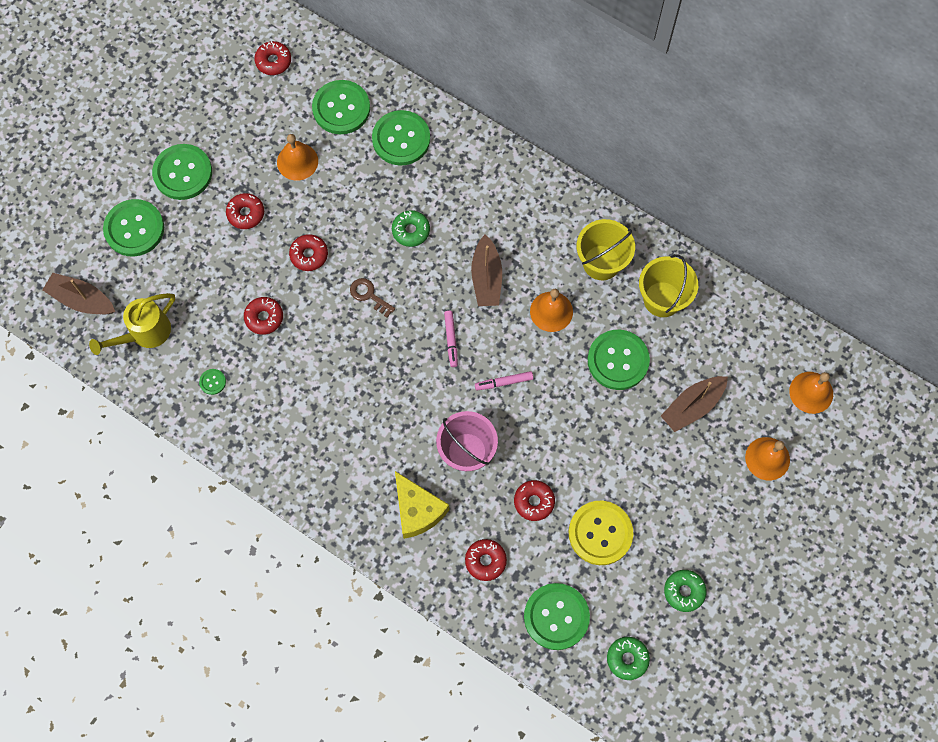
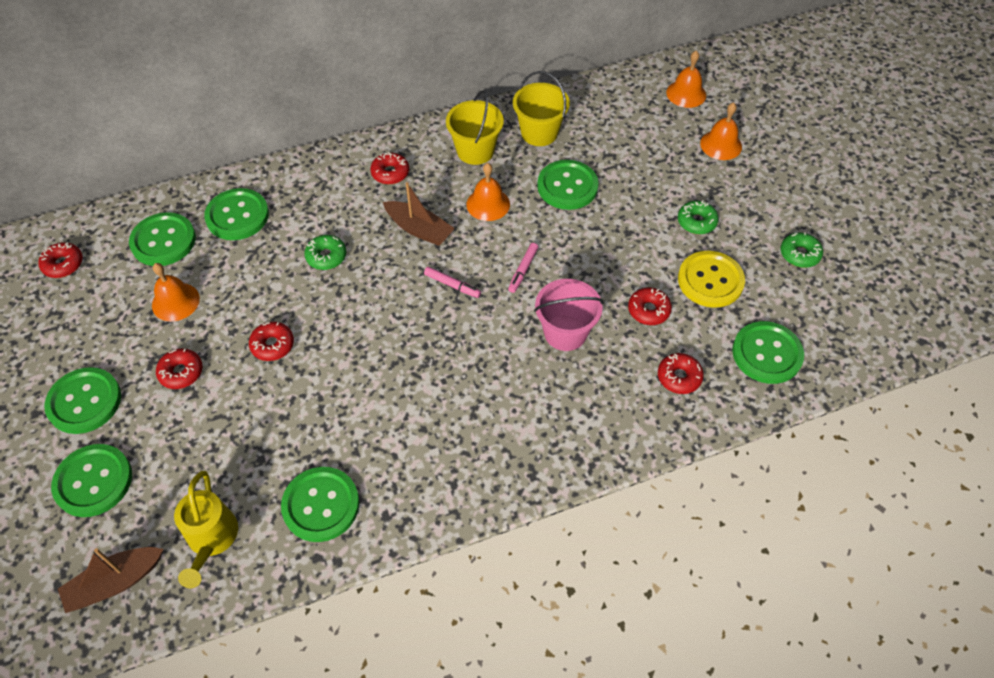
camera: 55 degrees left, 15 degrees down
(212, 382) = (321, 505): green button -> green button, size x2.35
(264, 318) = (298, 418): red donut -> red donut (390, 173)
(369, 295) = (355, 321): brown key -> none
(417, 510) = (592, 402): yellow cheese -> none
(627, 659) = (837, 325): green donut -> green donut (696, 222)
(692, 406) = (643, 164): brown boat -> none

